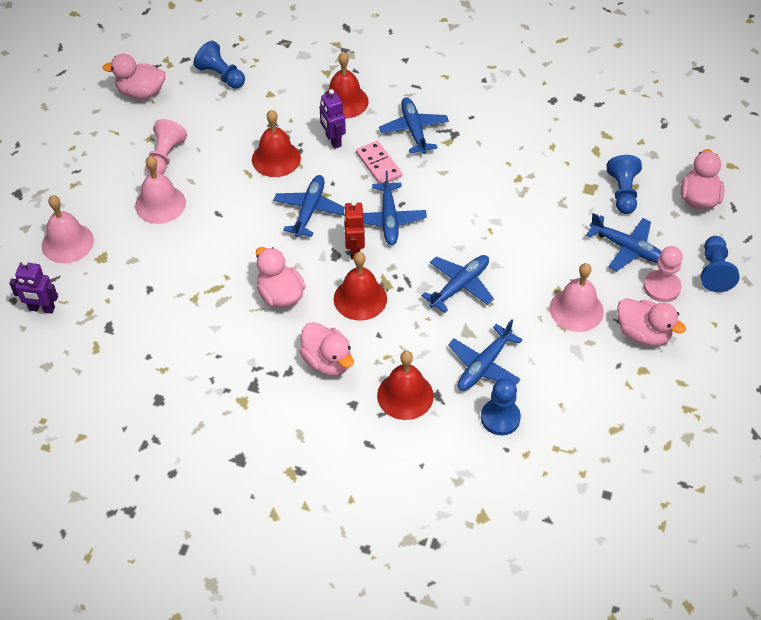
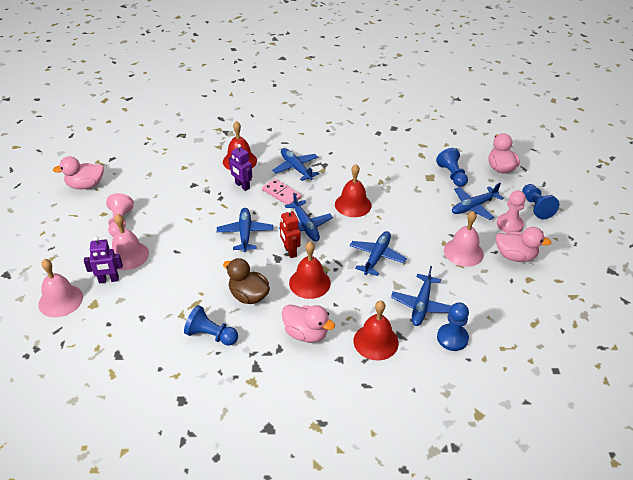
camera: 20 degrees left, 10 degrees down
(42, 309) = (54, 356): purple robot -> purple robot (109, 280)
(221, 76) = (143, 163): blue pawn -> blue pawn (211, 335)
(276, 158) = (205, 206): red bell -> red bell (353, 205)
(280, 295) = (248, 296): pink duck -> brown duck
(627, 248) = (473, 206): blue plane -> blue plane turned 135 degrees clockwise

